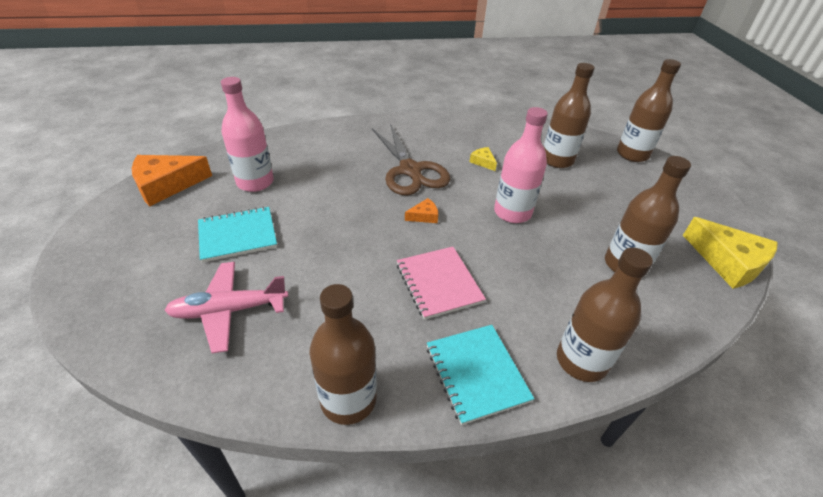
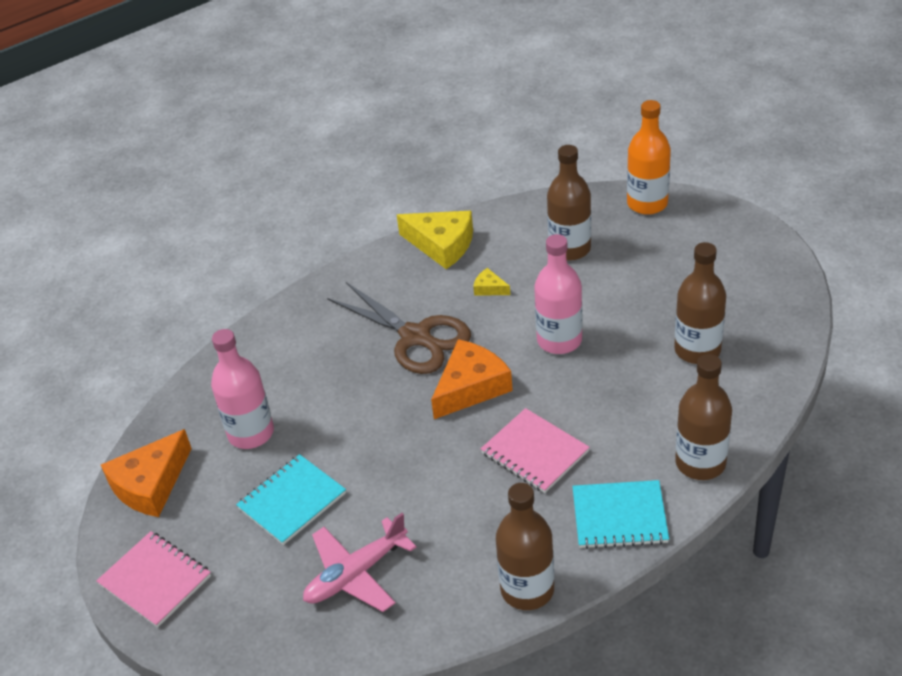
camera: 20 degrees left, 0 degrees up
(102, 245) = (155, 580): none -> pink notebook
(424, 216) = (471, 387): orange cheese -> orange cheese, size x2.16
(476, 373) = (619, 517): turquoise notebook -> turquoise notebook turned 45 degrees counterclockwise
(632, 154) = (647, 203): brown bottle -> orange bottle
(727, 262) = (789, 302): yellow cheese -> yellow cheese (442, 245)

